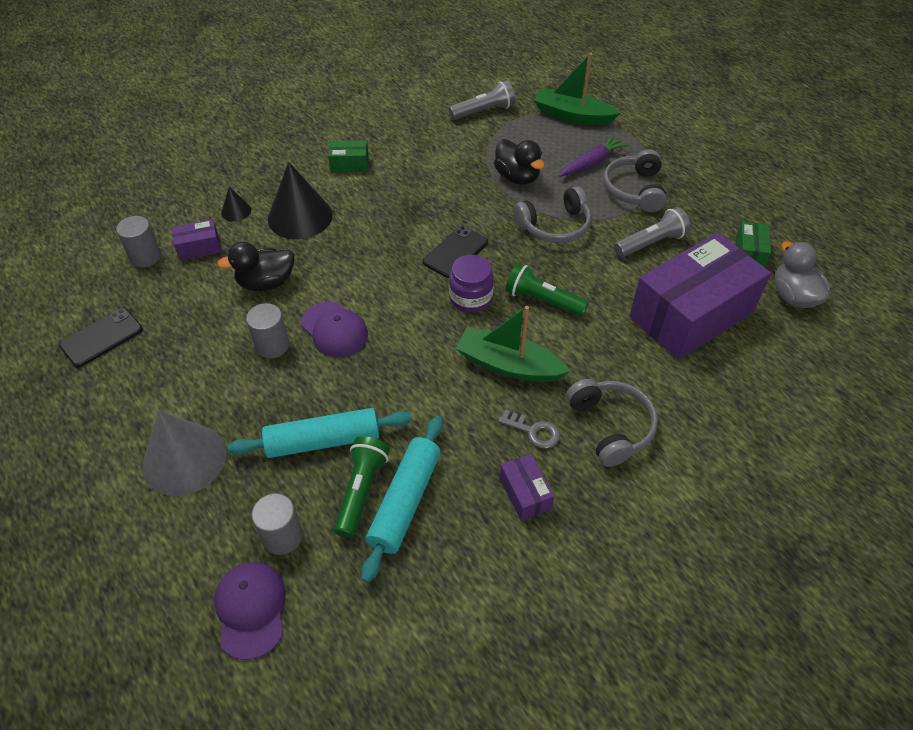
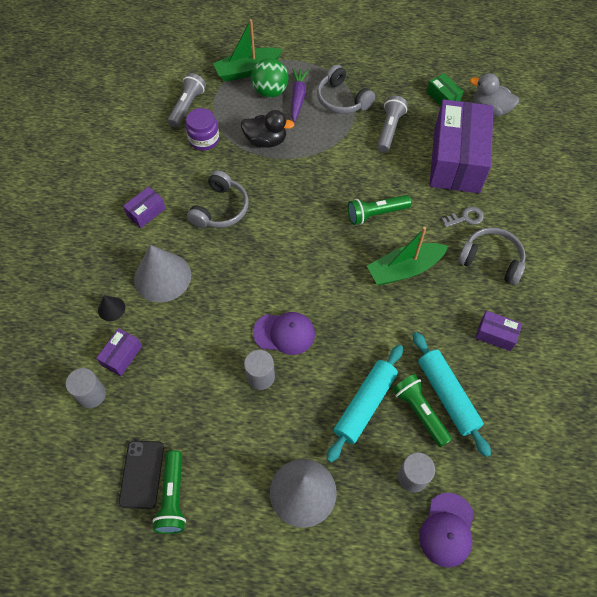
camera: 45 degrees left, 10 degrees up
(98, 372) = (173, 497): none -> green flashlight
(251, 609) = (447, 530): purple cap -> purple cap turned 105 degrees counterclockwise
(266, 283) = (202, 340): black duck -> none
(300, 217) = (162, 277): black cone -> grey cone
(349, 164) = (146, 212): green box -> purple box
(455, 252) = (291, 222): black phone -> none
(470, 298) = (336, 245): purple jar -> purple jar (204, 139)
(534, 431) = (460, 296): grey key -> grey key (465, 218)
(554, 226) = (326, 159): grey headphones -> grey headphones (220, 209)
(572, 143) = (270, 92): none -> green ball

